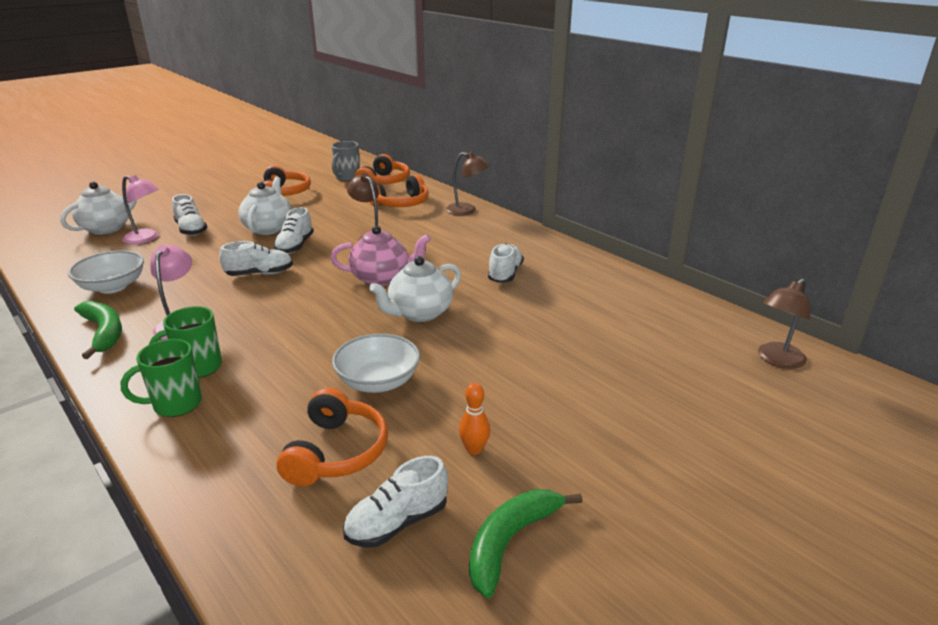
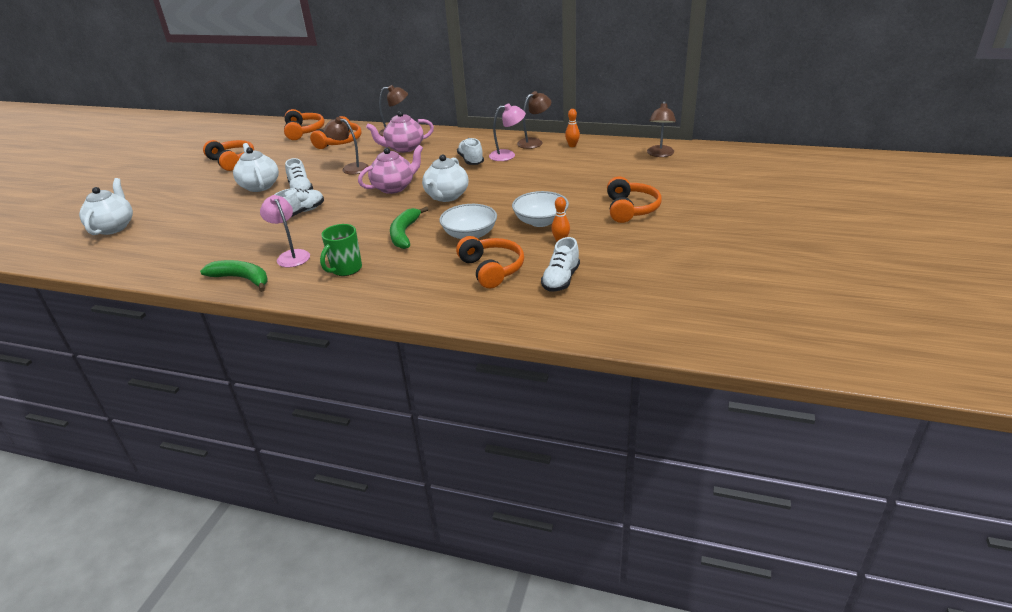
camera: 30 degrees left, 5 degrees up
(113, 286) = (196, 256): white bowl -> white bowl (540, 221)
(146, 238) = (165, 222): pink lamp -> pink lamp (508, 155)
(175, 404) = (362, 288): green mug -> none
(191, 230) = (194, 206): white shoe -> none
(347, 178) = (268, 137): grey mug -> none
(452, 232) = (404, 148): none -> pink teapot
(510, 541) = (620, 264): green banana -> green banana (404, 233)
(610, 276) = (534, 142): none -> brown lamp
(634, 440) = (630, 209): none -> orange headphones
(656, 298) = (572, 145): none -> orange bowling pin

